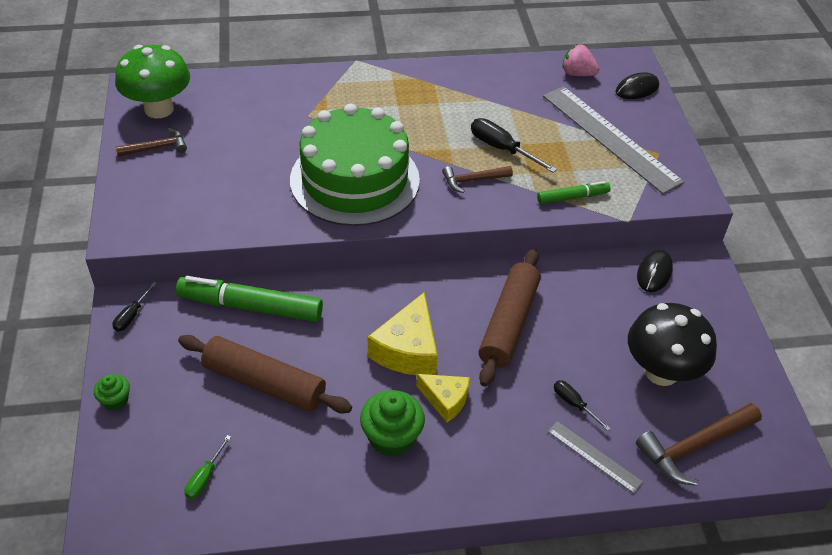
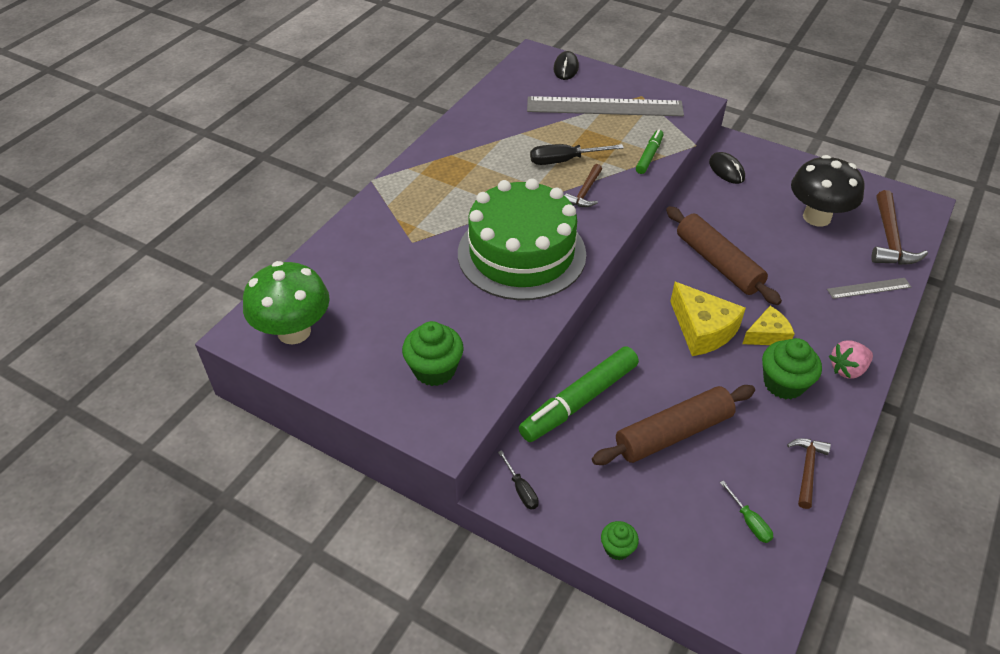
camera: 50 degrees left, 0 degrees up
(157, 148) = (349, 357): brown hammer -> brown hammer (807, 469)
(181, 195) = (434, 369): none -> green cupcake
(574, 404) = (817, 272): black screwdriver -> none
(577, 74) = (520, 83): pink strawberry -> pink strawberry (847, 369)

